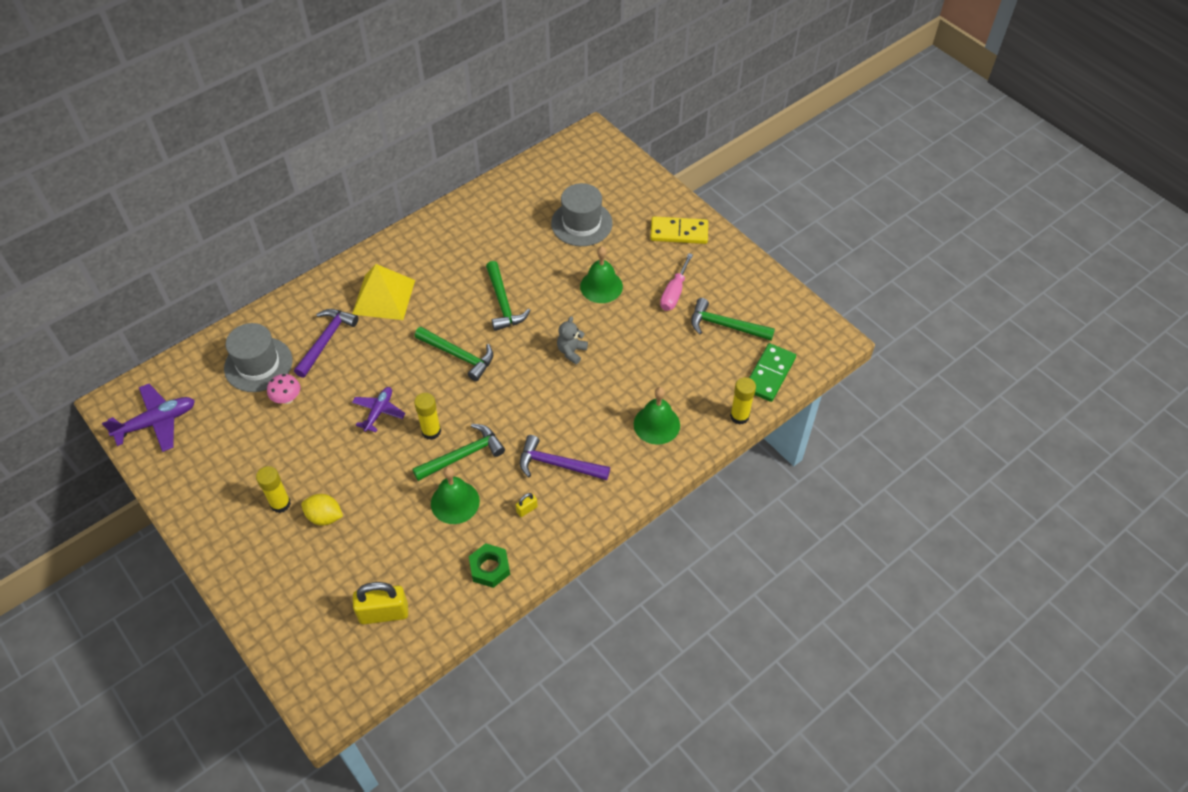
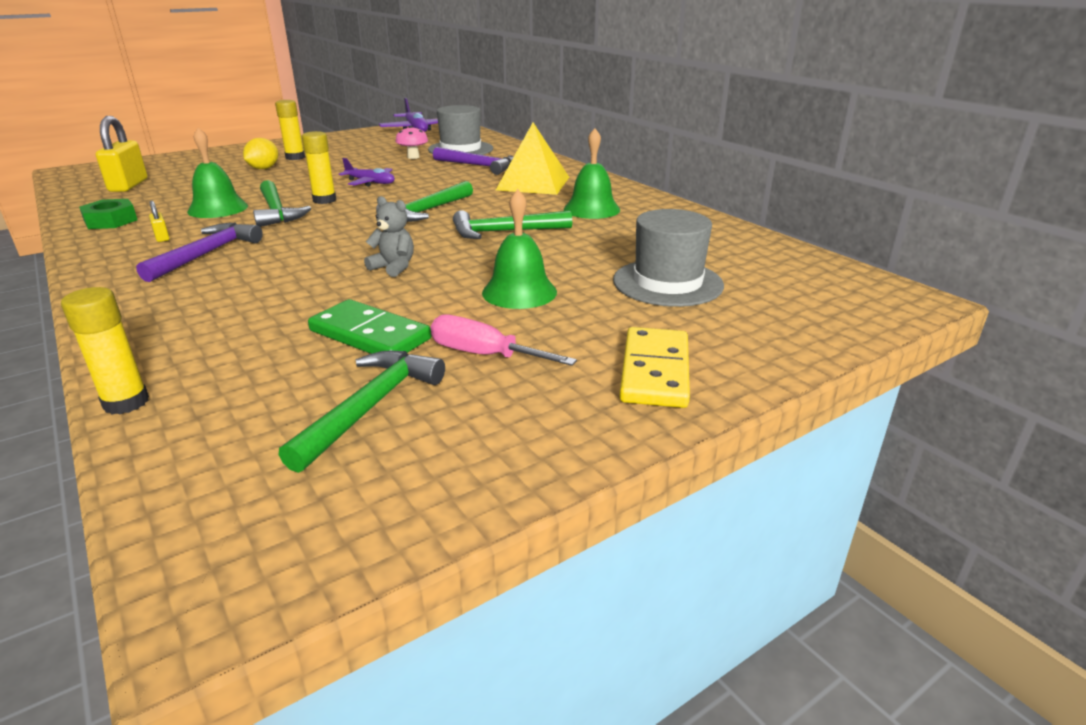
camera: 95 degrees right, 25 degrees down
(656, 424) = (198, 320): green bell -> green bell (591, 209)
(769, 374) = (192, 455): green domino -> green domino (370, 335)

